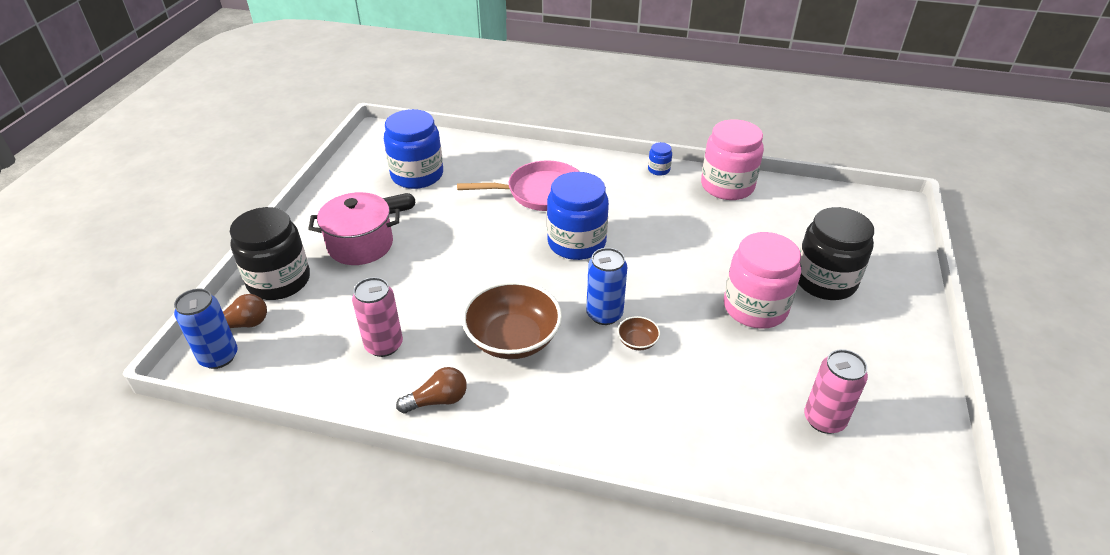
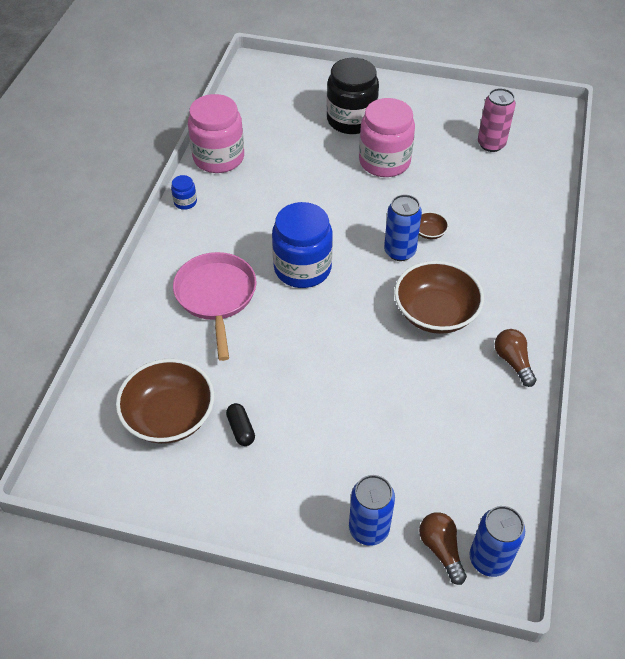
camera: 90 degrees left, 10 degrees up
(279, 281) = (369, 529): black jar -> blue can
(360, 245) = (304, 456): pink pot -> none
(384, 345) = (454, 410): pink can -> none
(417, 175) = (169, 416): blue jar -> brown bowl

